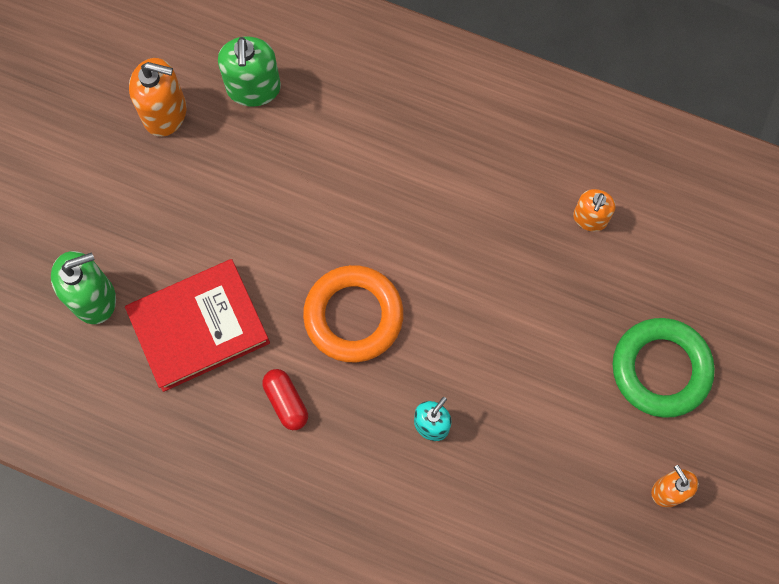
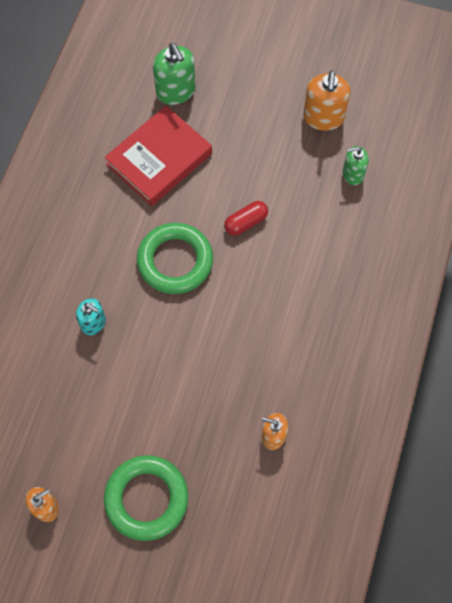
camera: 85 degrees right, 5 degrees down
(199, 327) = (159, 159): red book -> red book turned 75 degrees clockwise
(253, 88) = (353, 174): green soap dispenser -> green soap dispenser, size x0.63
(286, 402) = (106, 222): red capsule -> red capsule (246, 222)
(353, 316) = (175, 261): orange ring -> green ring

